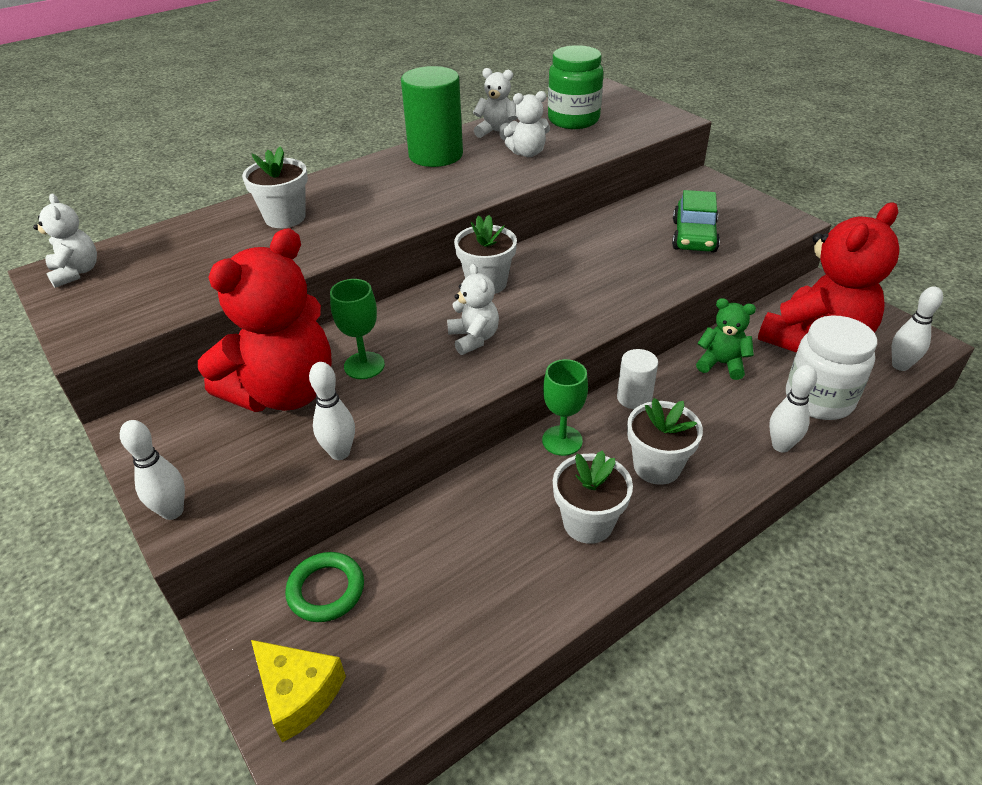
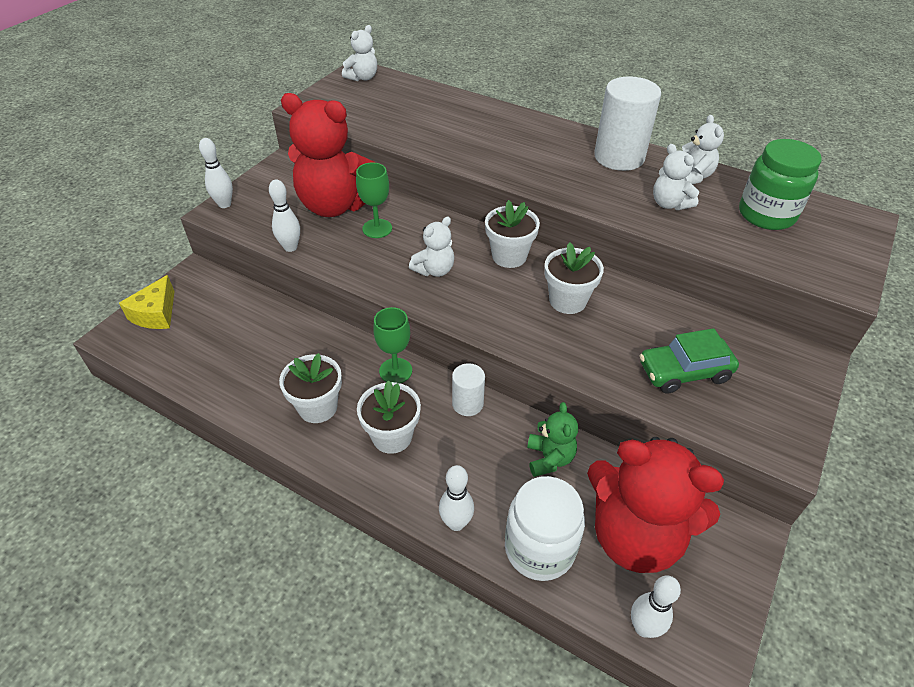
camera: 65 degrees right, 5 degrees up
(285, 217) = (471, 123): white flower pot -> white flower pot (567, 300)
(326, 590) = (225, 298): green ring -> none
(435, 155) = (619, 157): green cylinder -> white cylinder

